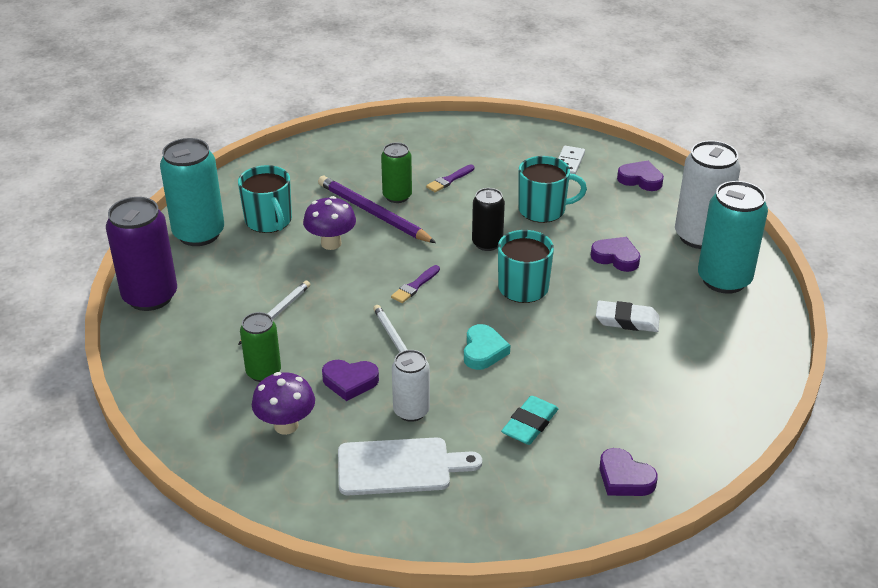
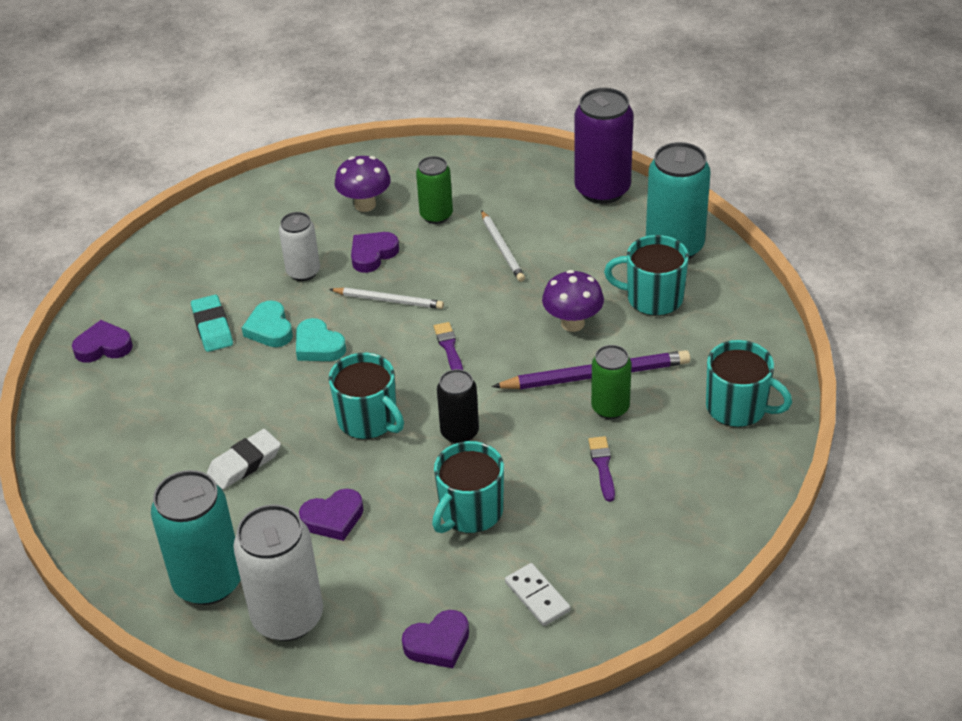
camera: 130 degrees right, 5 degrees up
(345, 153) = (738, 407): none -> turquoise mug
(399, 466) = (259, 241): white cutting board -> none
(495, 389) = (270, 329): none -> turquoise heart

